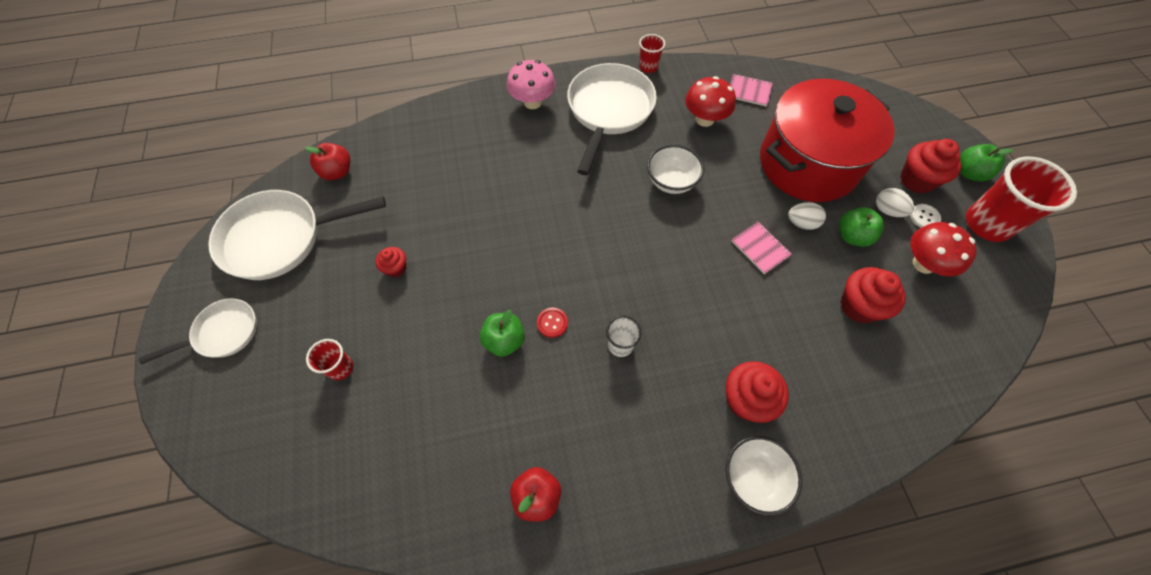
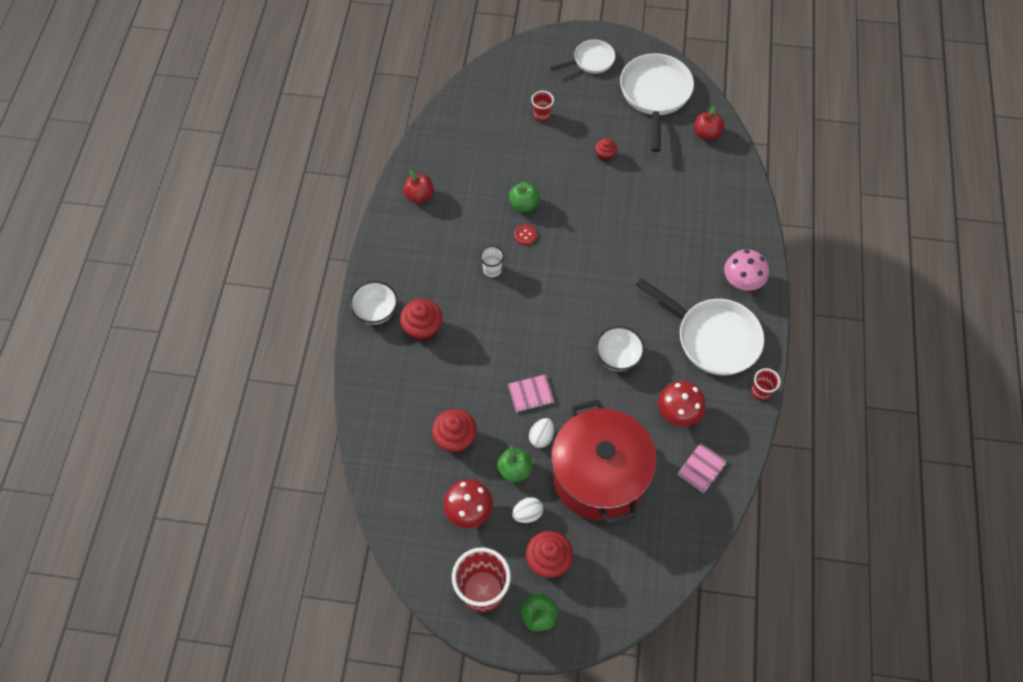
camera: 110 degrees right, 0 degrees up
(223, 333) = (591, 61): white pan -> white pan turned 105 degrees counterclockwise
(924, 217) = (509, 541): white button -> none

